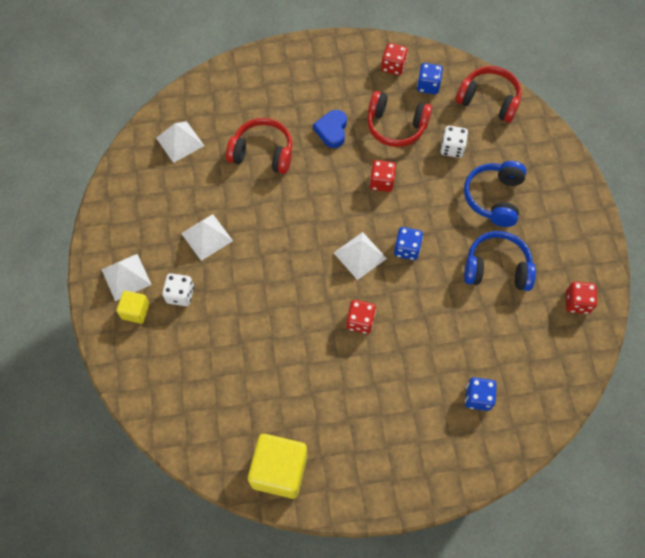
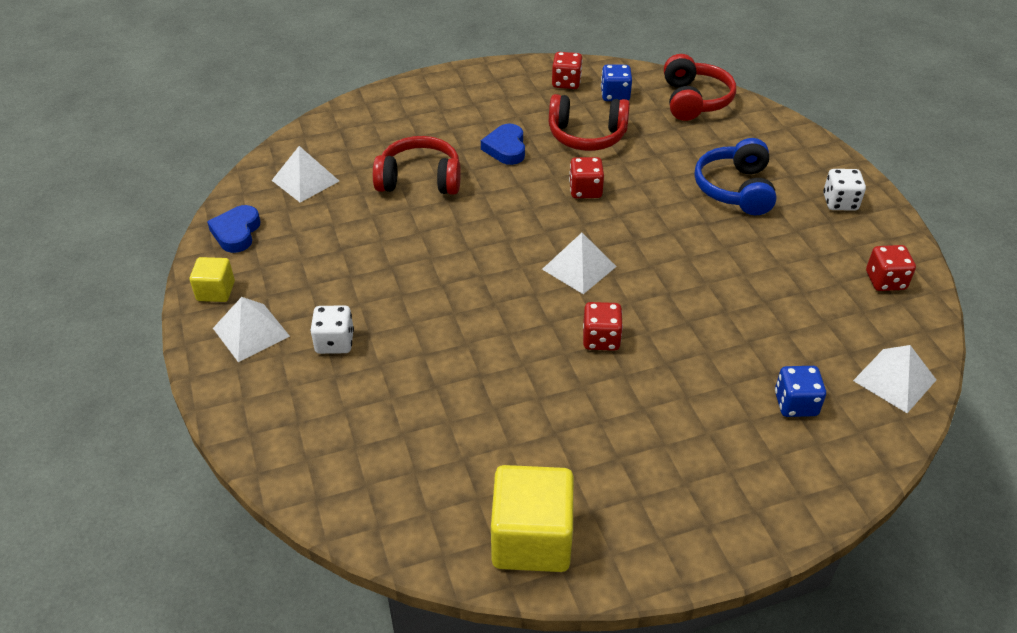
camera: 10 degrees left, 20 degrees down
(126, 185) = (236, 232): none -> blue heart
(135, 311) = (271, 370): yellow cube -> yellow cube (216, 291)
(207, 237) = (361, 273): white pyramid -> white pyramid (894, 380)
(407, 249) = (640, 253): blue dice -> none
(452, 148) = (665, 148): white dice -> white dice (840, 202)
(488, 100) = (694, 100): red headphones -> red headphones turned 75 degrees clockwise
(496, 268) = (766, 258): blue headphones -> none

